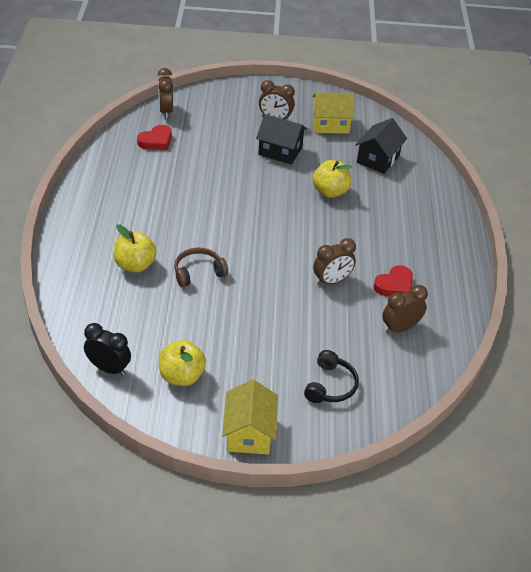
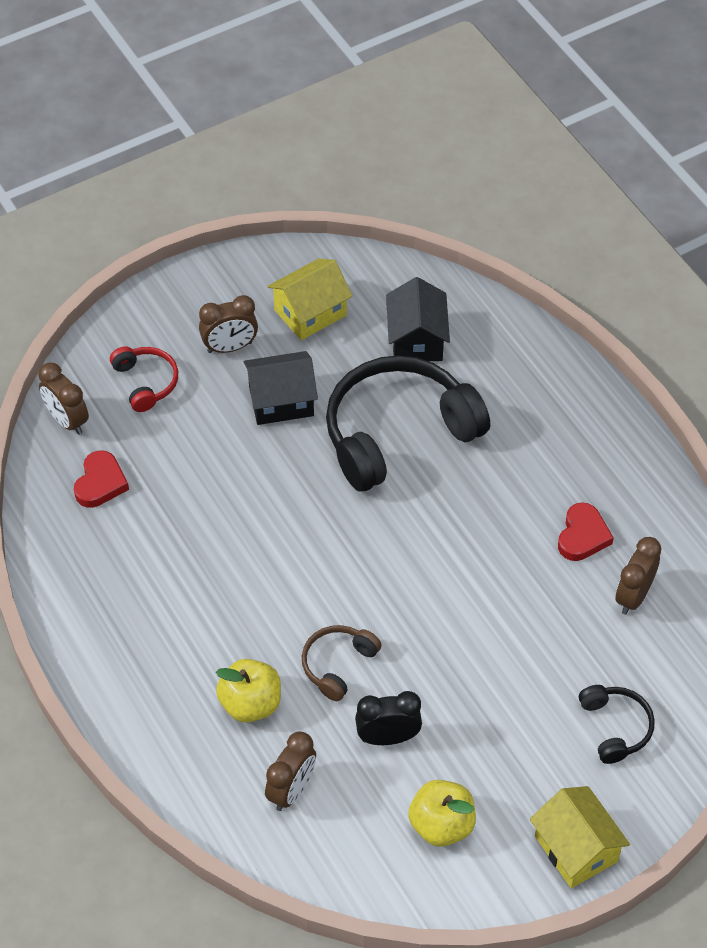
camera: 30 degrees left, 10 degrees up
(109, 368) = (349, 871): black clock -> black clock (388, 737)
(219, 114) = (146, 382): none -> red headphones
(330, 191) = (398, 433): yellow apple -> black headphones
(332, 281) = (506, 576): brown clock -> brown clock (291, 790)

